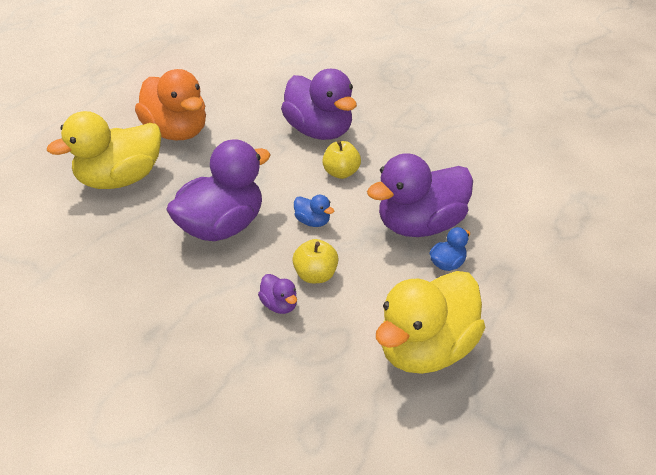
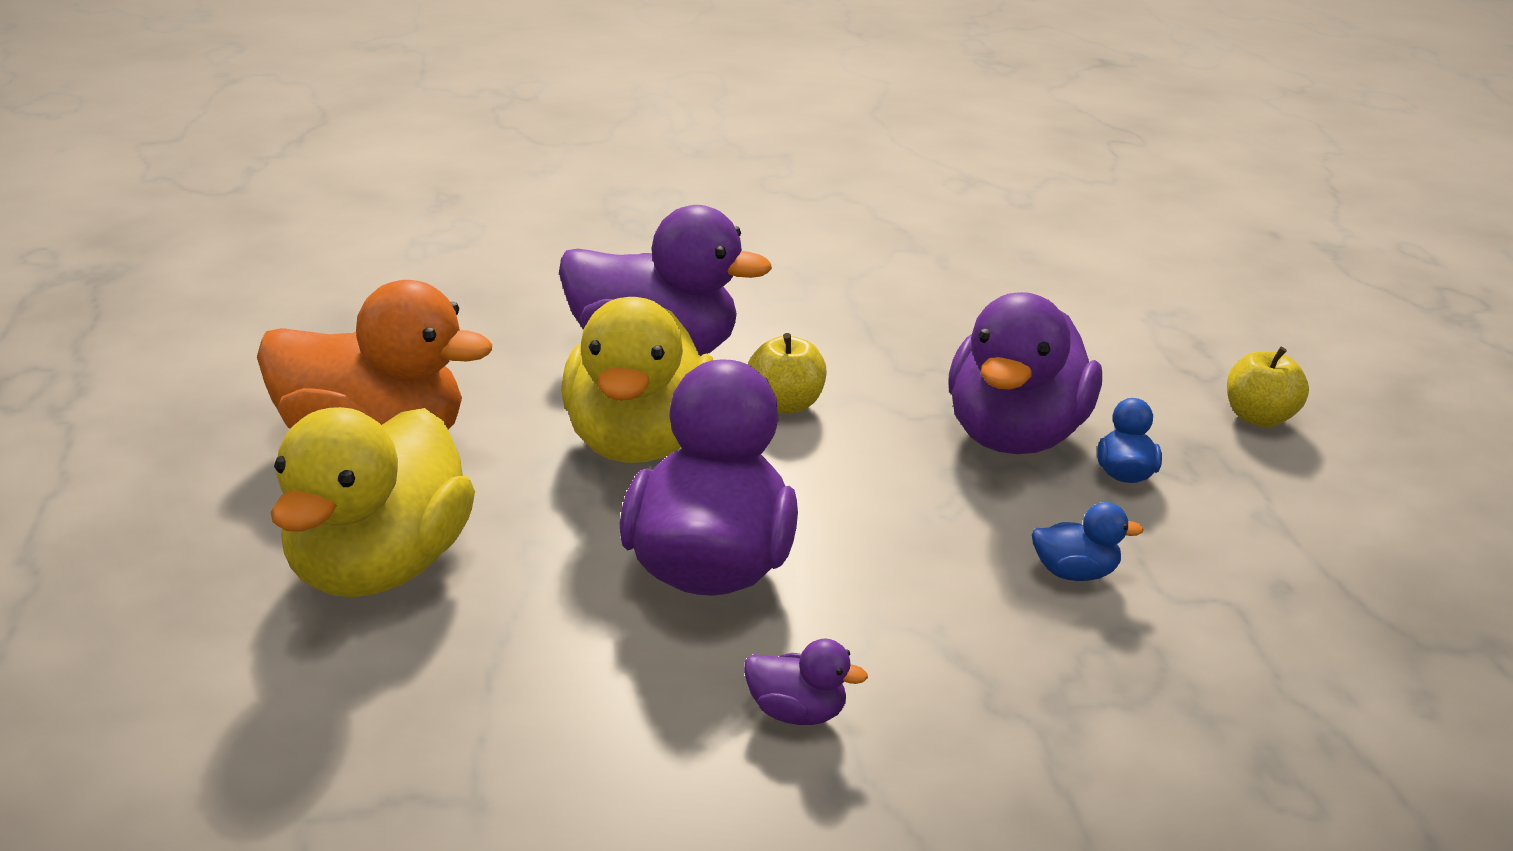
camera: 40 degrees left, 10 degrees down
(279, 305) = (981, 641): purple duck -> purple duck (796, 713)
(312, 222) = (848, 495): blue duck -> blue duck (1074, 573)
(315, 276) = (970, 572): yellow apple -> yellow apple (1258, 418)
(426, 350) = (1261, 601): yellow duck -> yellow duck (637, 443)

